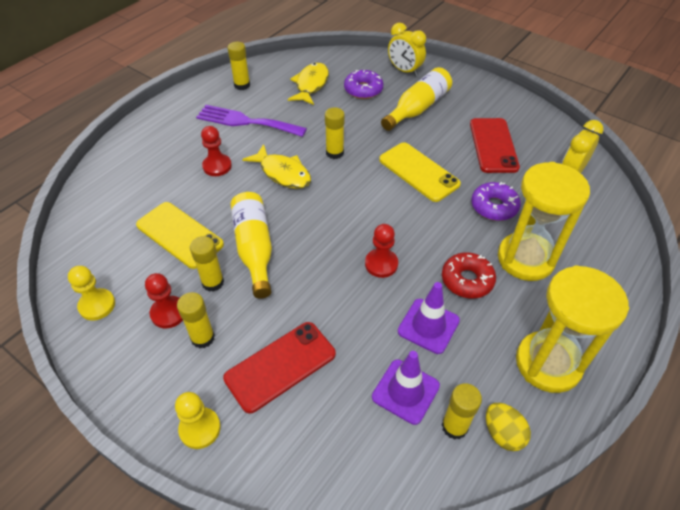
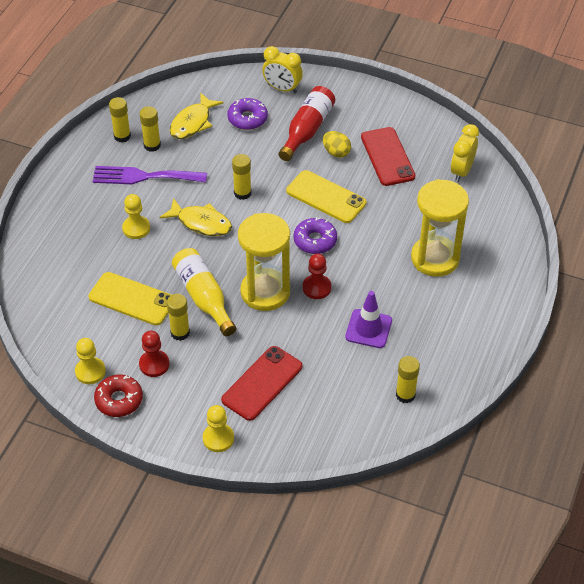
camera: 15 degrees left, 0 degrees up
(203, 338) = (191, 377): yellow glue stick -> yellow glue stick (152, 145)
(217, 166) = (136, 228): red pawn -> yellow pawn
(311, 85) = (193, 123): yellow fish -> yellow fish turned 150 degrees counterclockwise
(405, 391) = (363, 379): purple traffic cone -> none
(418, 108) = (307, 130): yellow bottle -> red bottle
(467, 280) = (391, 286): red donut -> red donut (119, 400)
(494, 207) = (400, 217): purple donut -> purple donut (315, 240)
(503, 433) = (441, 391): yellow egg -> yellow egg (336, 152)
(548, 363) = (465, 336): yellow hourglass -> yellow hourglass (265, 292)

